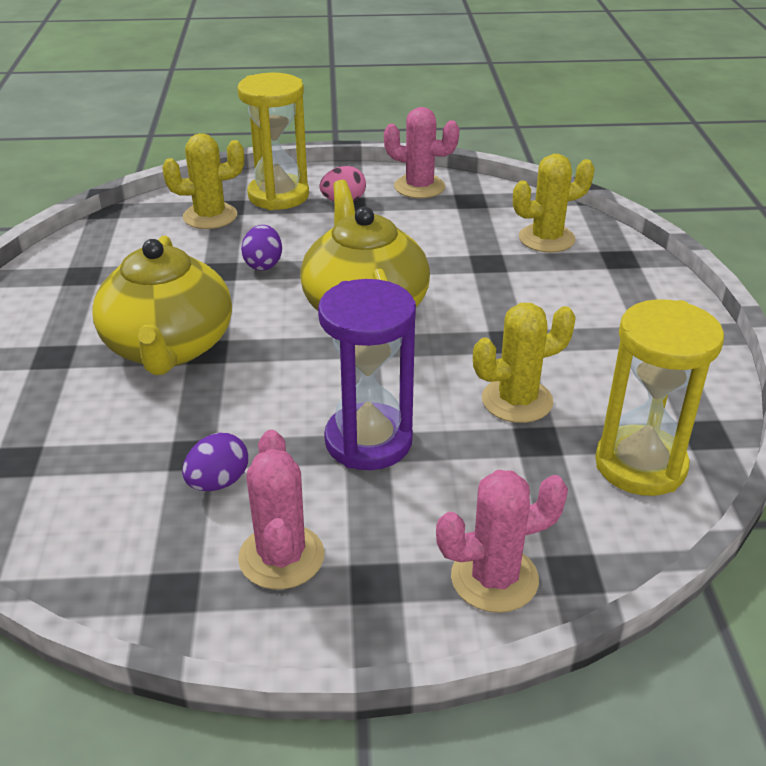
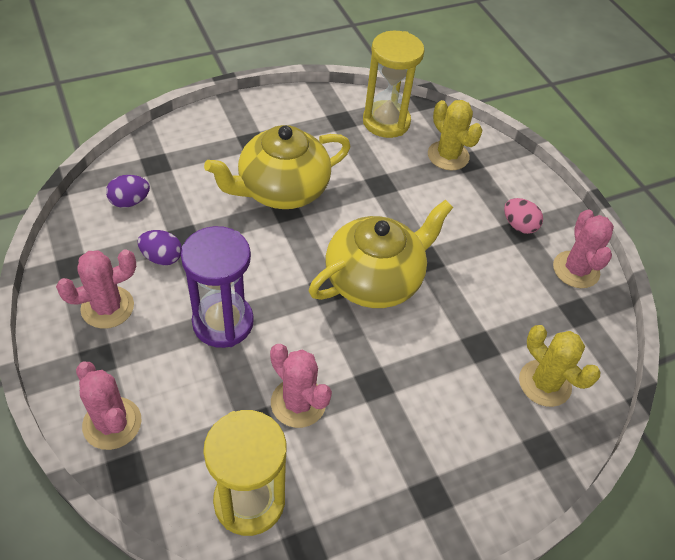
camera: 65 degrees right, 15 degrees up
(263, 264) = (401, 205): purple egg -> purple egg (130, 201)
(278, 196) = (501, 184): yellow hourglass -> yellow hourglass (386, 122)
(517, 400) = (298, 403): yellow cactus -> pink cactus

